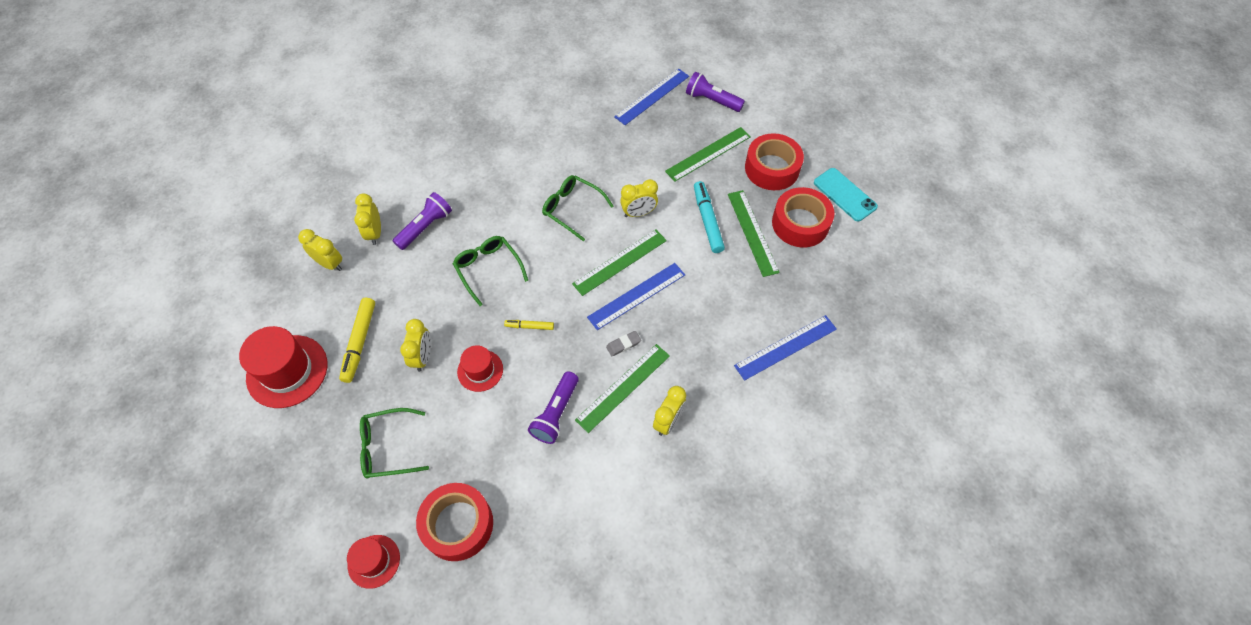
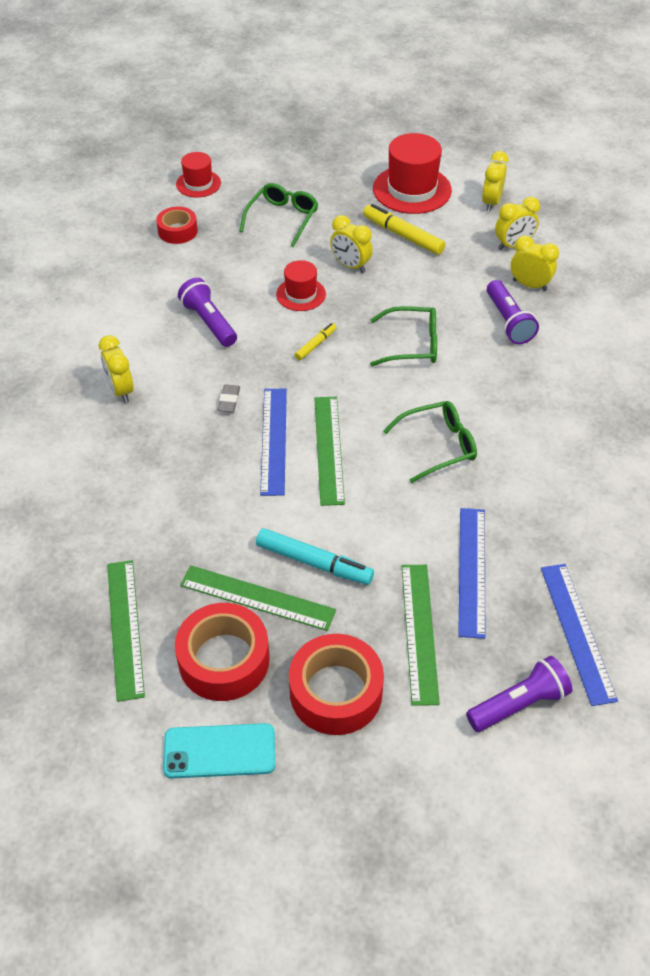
camera: 125 degrees right, 10 degrees down
(458, 524) = (177, 231): red tape -> red tape, size x0.60
(623, 387) = (186, 377): green ruler -> green ruler (125, 628)
(638, 213) = (382, 502): yellow clock -> yellow clock (491, 203)
(785, 347) = (92, 528): blue ruler -> blue ruler (472, 571)

